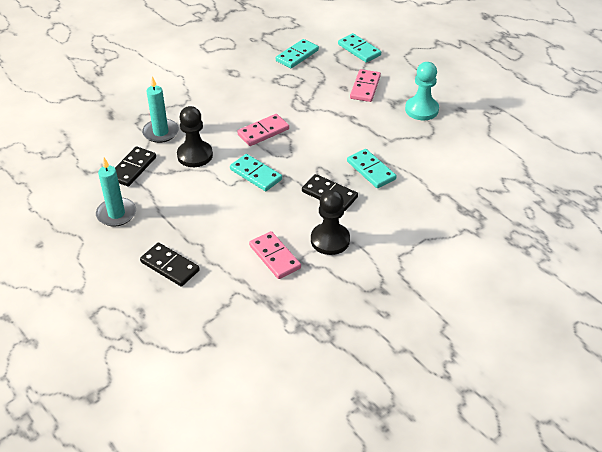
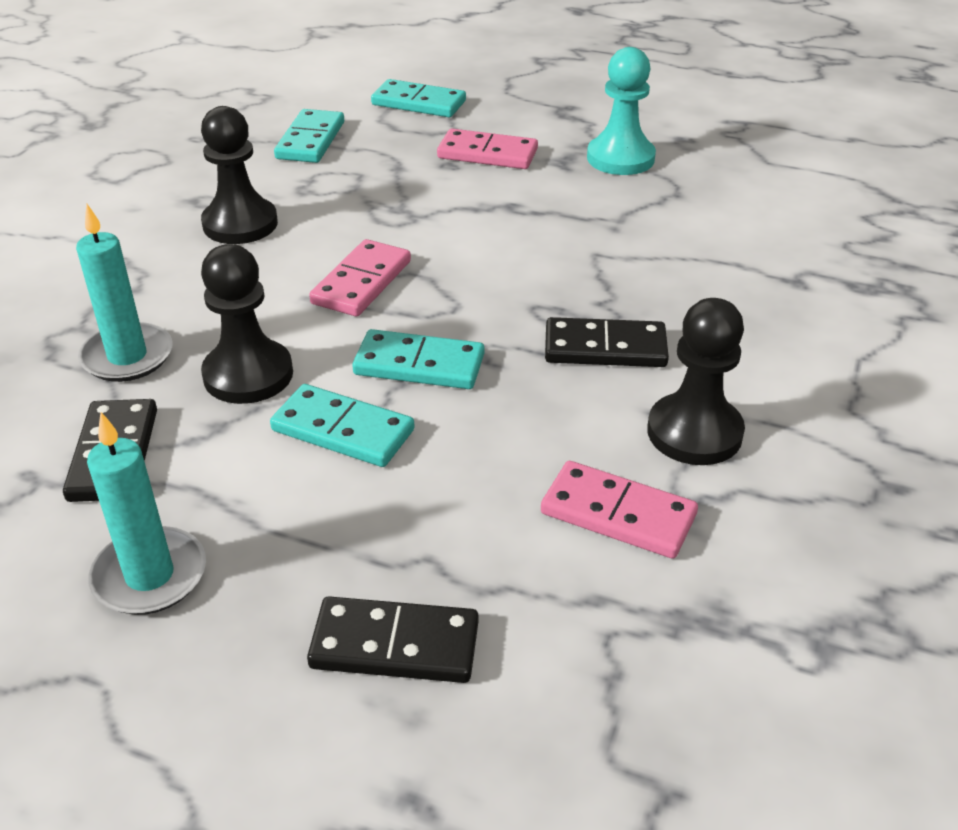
camera: 30 degrees left, 5 degrees down
(239, 88) = (240, 224): none -> black pawn
(365, 87) = (487, 154): pink domino -> pink domino turned 60 degrees counterclockwise
(371, 170) = (637, 279): turquoise domino -> turquoise domino (343, 430)

